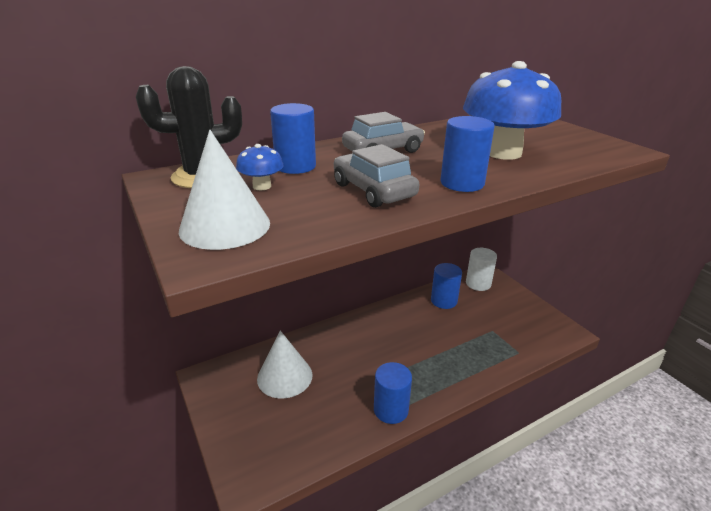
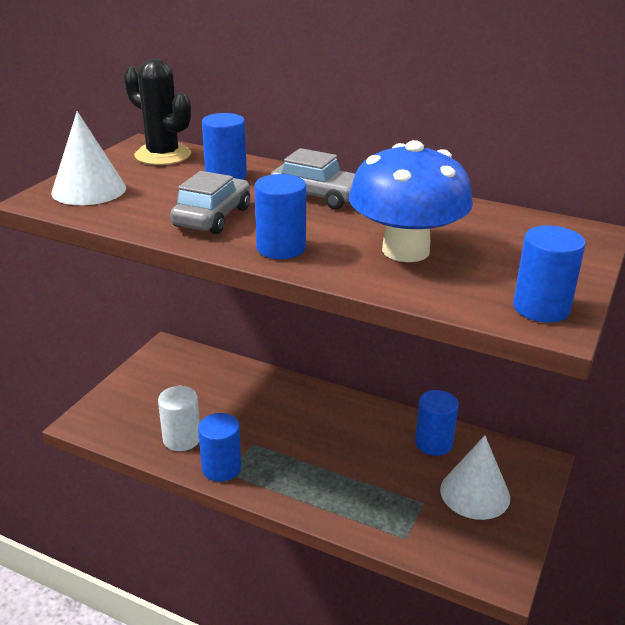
camera: 55 degrees right, 0 degrees up
(262, 186) = (169, 178): blue mushroom -> none
(284, 376) = (205, 387): white cone -> white cone (475, 493)
(478, 284) = (507, 460): white cylinder -> white cylinder (182, 439)
(607, 146) = (541, 308): none -> blue cylinder

